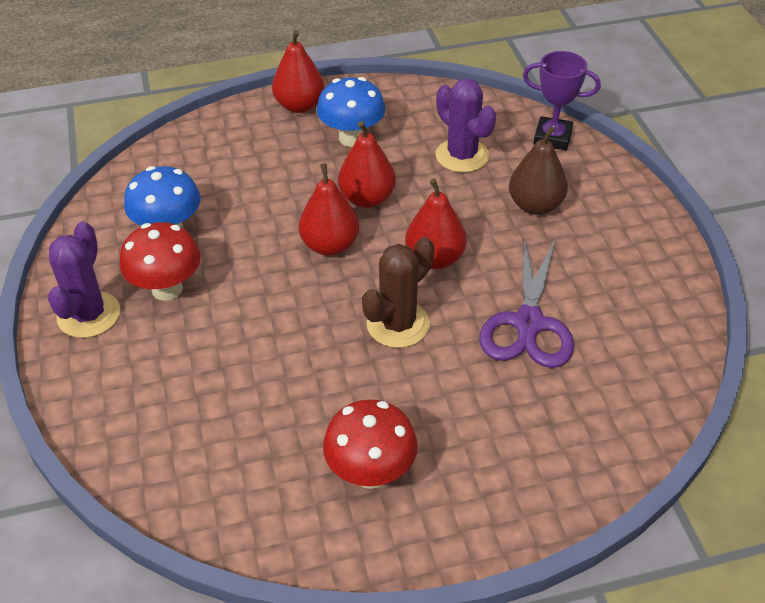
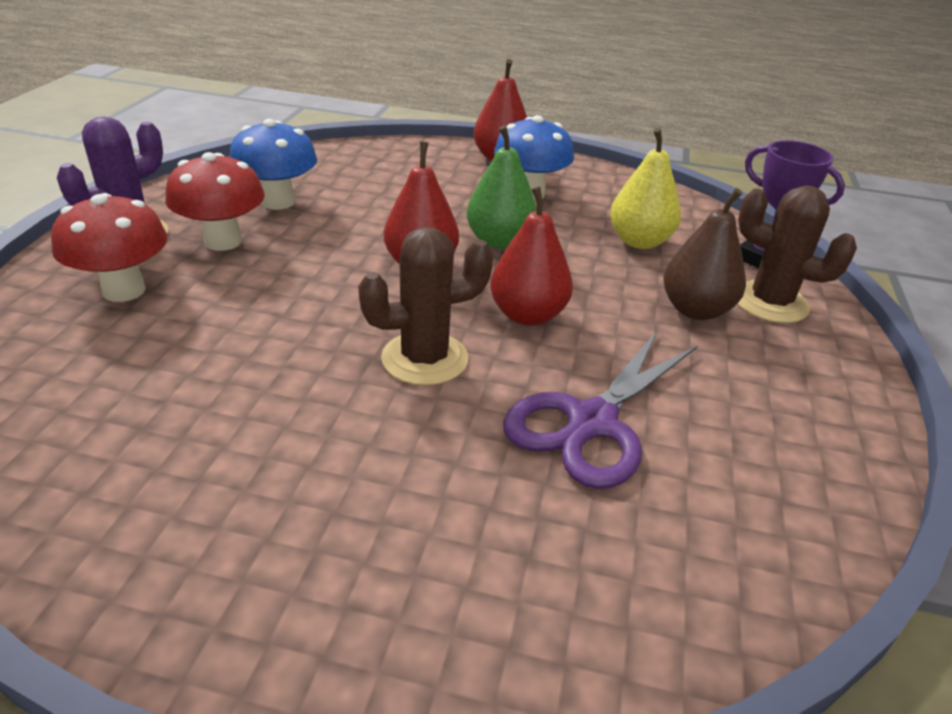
camera: 25 degrees right, 10 degrees down
(367, 199) = (499, 241): red pear -> green pear
(371, 473) = (230, 501): red mushroom -> red mushroom (124, 290)
(462, 156) = (639, 241): purple cactus -> yellow pear
(576, 178) = (770, 303): none -> brown cactus

